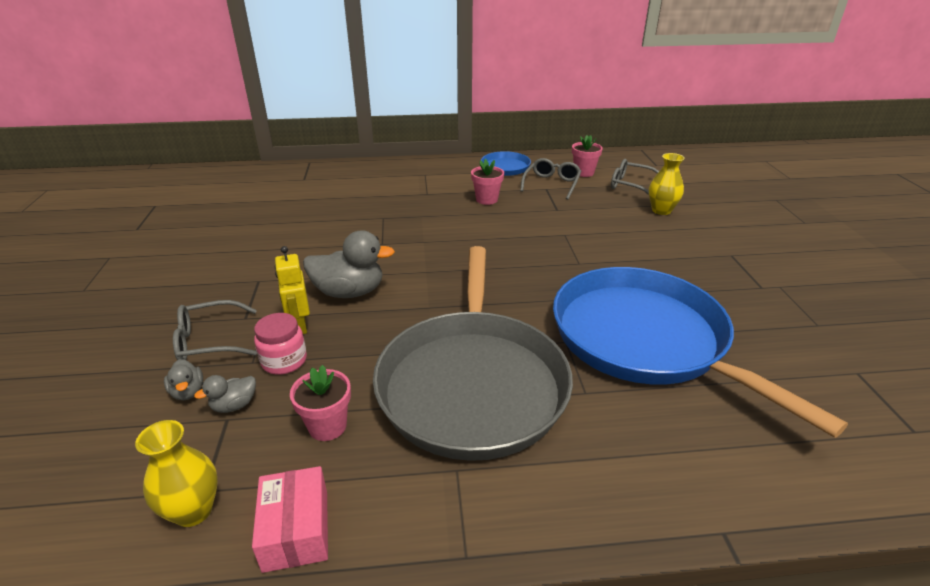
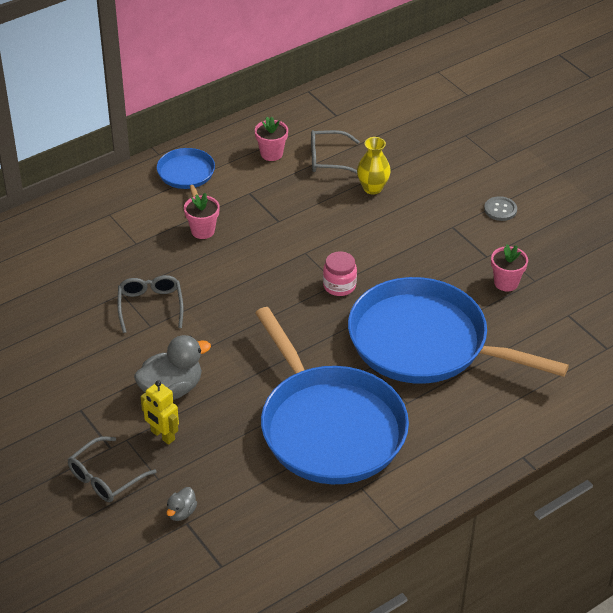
camera: 30 degrees left, 10 degrees up
(188, 392) = (137, 519): grey duck -> none
(193, 511) = (228, 578): yellow vase -> none
(284, 361) = (181, 468): pink jar -> pink jar (339, 286)
(296, 530) = (297, 559): pink box -> none
(327, 426) = (259, 497): pink flower pot -> pink flower pot (506, 283)
(472, 383) = (329, 427): grey pan -> blue pan
(552, 184) = (250, 183): grey glasses -> grey glasses (150, 305)
(794, 256) = (500, 210): none -> grey button

